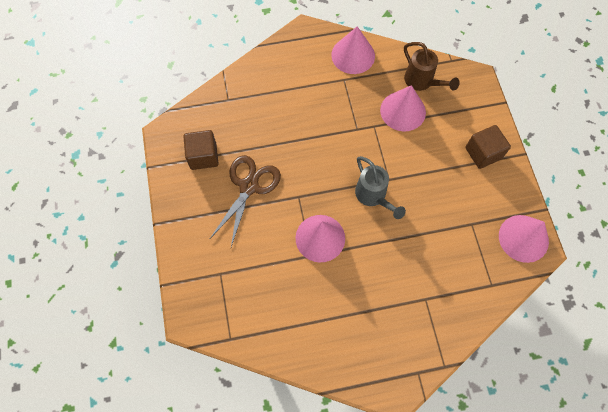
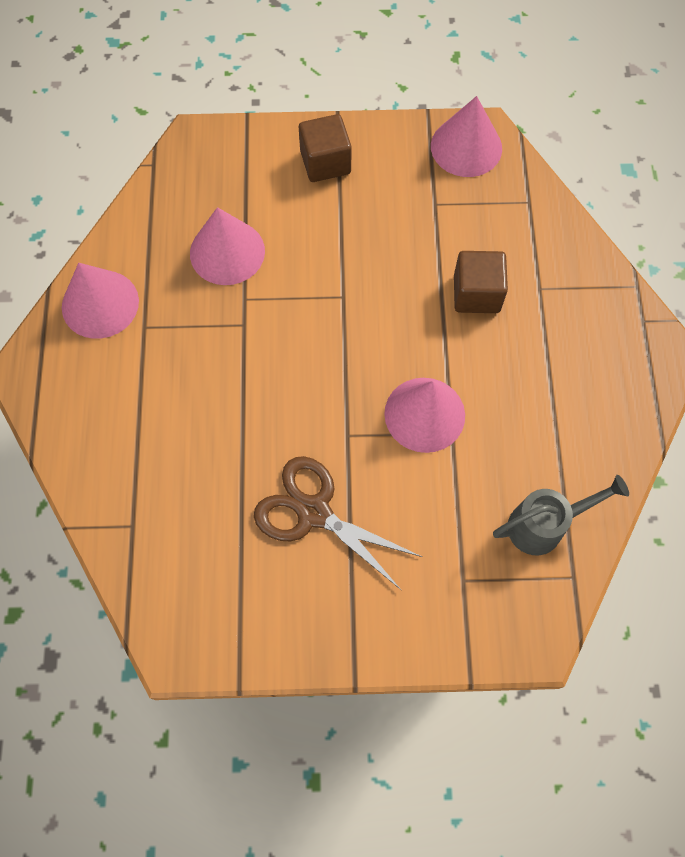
camera: 80 degrees left, 0 degrees up
(203, 156) = (239, 584): brown cube -> brown cube (476, 294)
(373, 196) = (367, 324): grey watering can -> grey watering can (544, 525)
(422, 82) = (181, 214): brown watering can -> none

